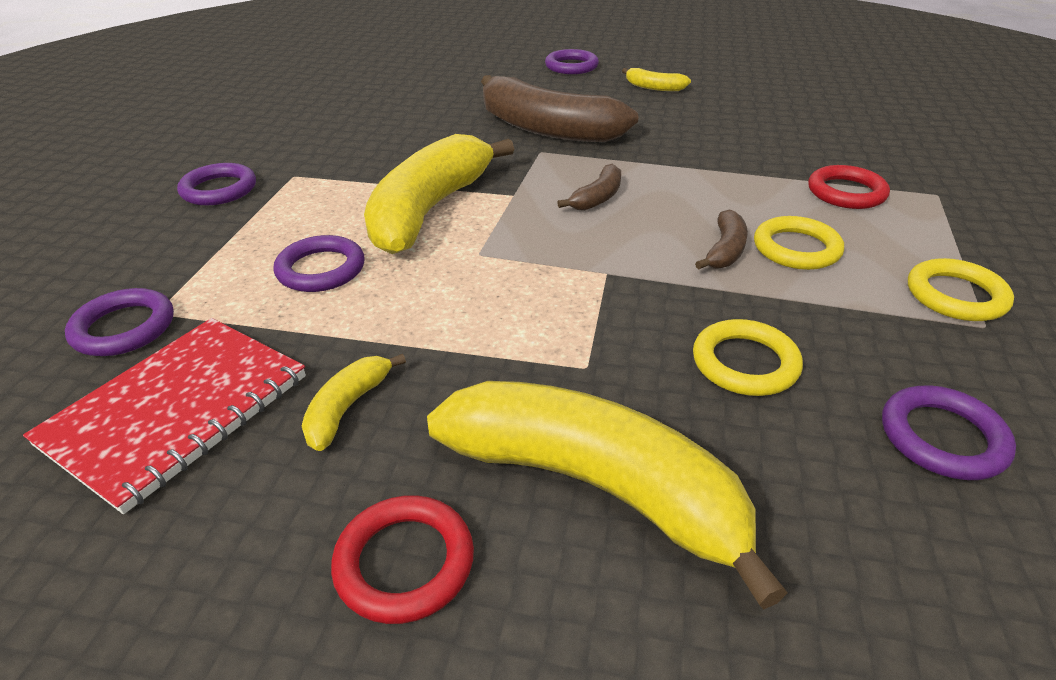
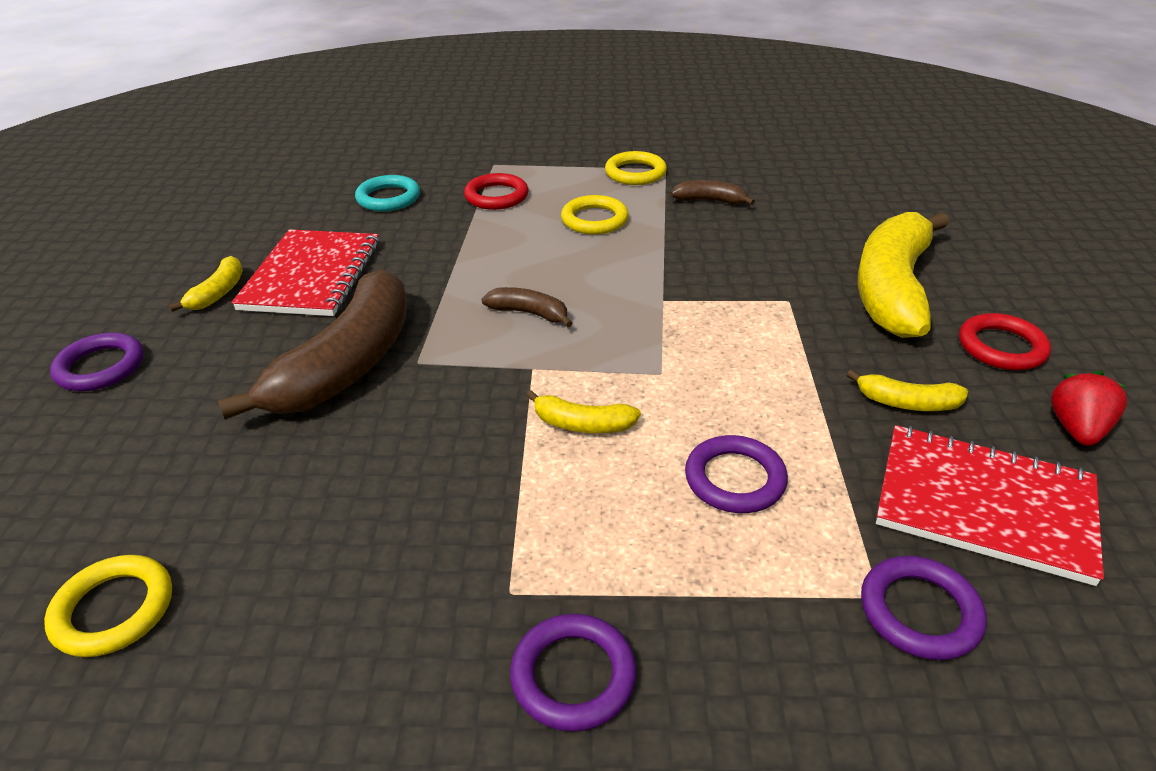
camera: 100 degrees left, 0 degrees up
(203, 560) = (1077, 429): none -> red strawberry
(429, 210) = (582, 424): yellow banana -> yellow banana, size x0.44
(675, 114) = (312, 275): none -> red notebook
(725, 250) = (608, 248): brown banana -> brown banana (709, 201)
(745, 363) = (747, 242): yellow ring -> yellow ring (113, 610)
(826, 139) = (388, 198): none -> turquoise ring
(942, 438) = (776, 190): purple ring -> none

